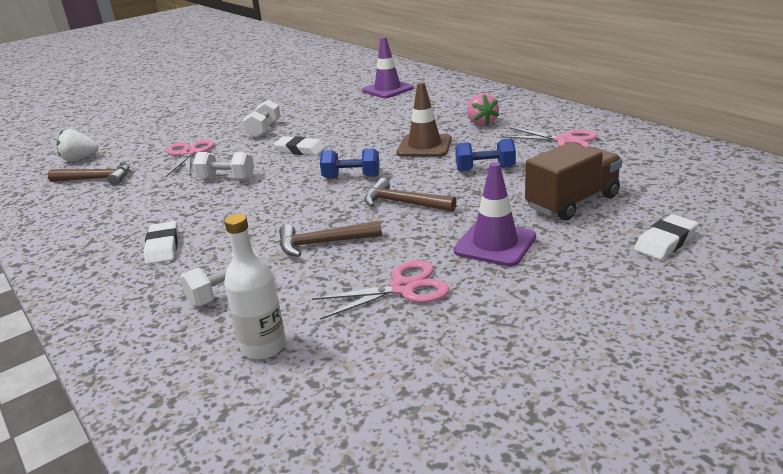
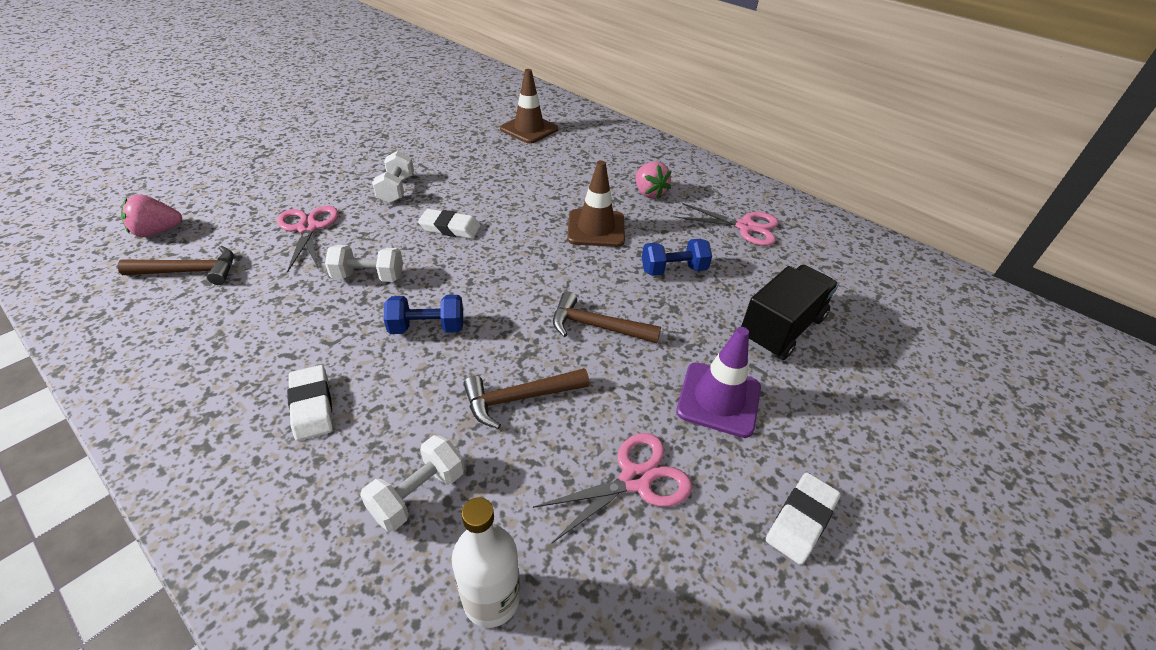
camera: 15 degrees left, 15 degrees up
(79, 159) = (157, 232): white strawberry -> pink strawberry
(351, 177) = (524, 279): blue dumbbell -> blue dumbbell (427, 328)
(387, 89) = (529, 129): purple traffic cone -> brown traffic cone
(572, 202) = (781, 328): brown truck -> black truck
(665, 242) = (893, 395): white eraser -> white eraser (801, 520)

